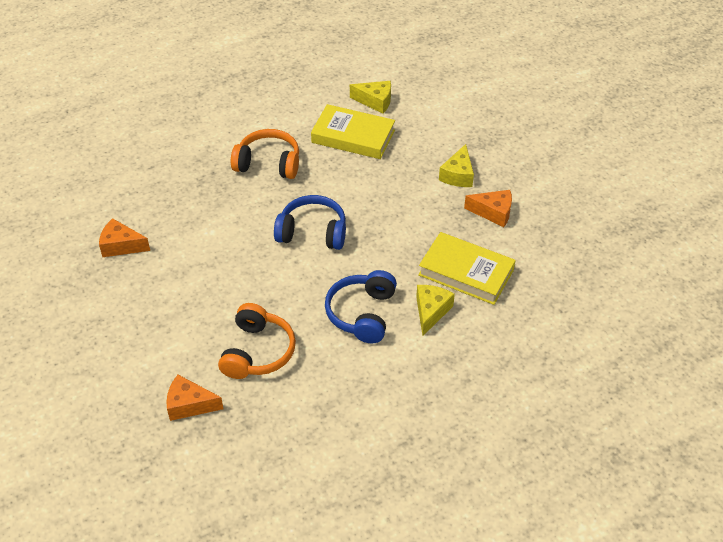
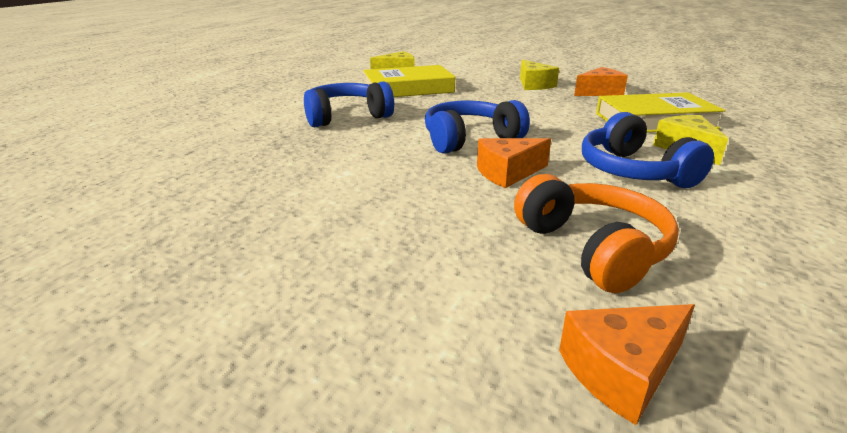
camera: 35 degrees left, 20 degrees down
(121, 246) = (214, 224): orange cheese -> orange cheese (508, 173)
(268, 163) = (346, 117): orange headphones -> blue headphones

